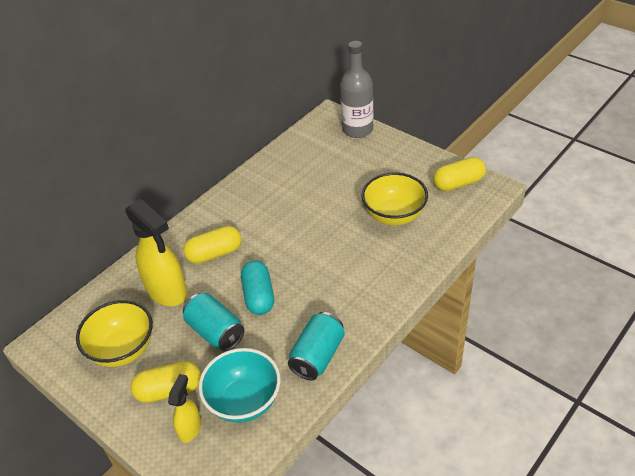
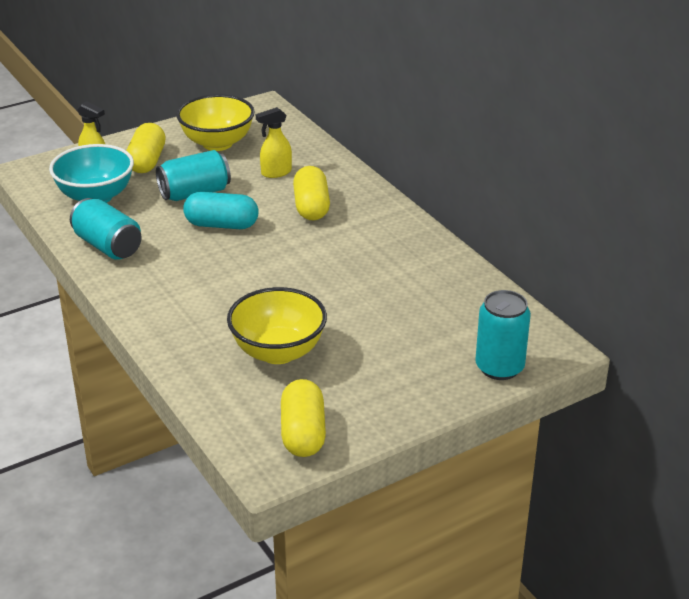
camera: 105 degrees right, 10 degrees down
(167, 291) = (276, 173): yellow spray bottle -> yellow spray bottle, size x0.52
(357, 129) = (499, 367): grey bottle -> turquoise can

